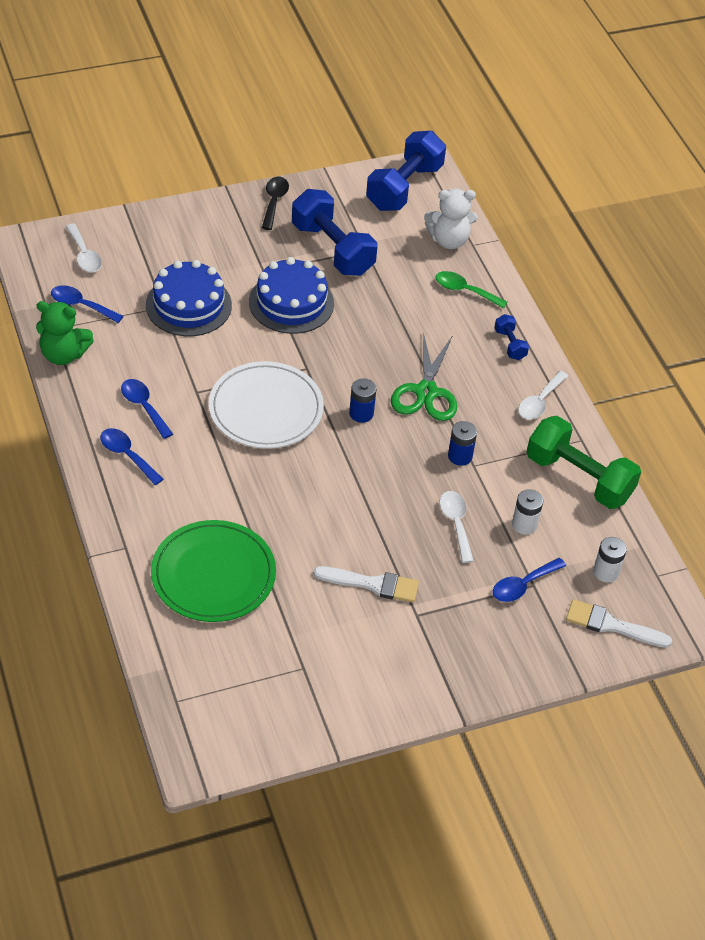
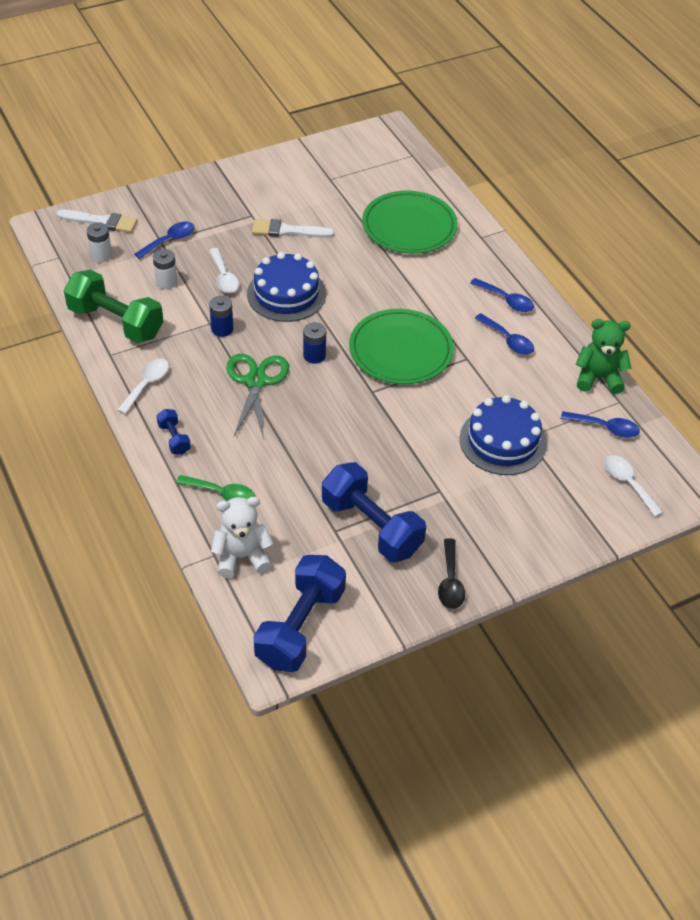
camera: 175 degrees right, 0 degrees up
(266, 409) = (401, 350): white plate -> green plate
(291, 302) = (402, 457): blue cake -> blue cake (286, 294)

